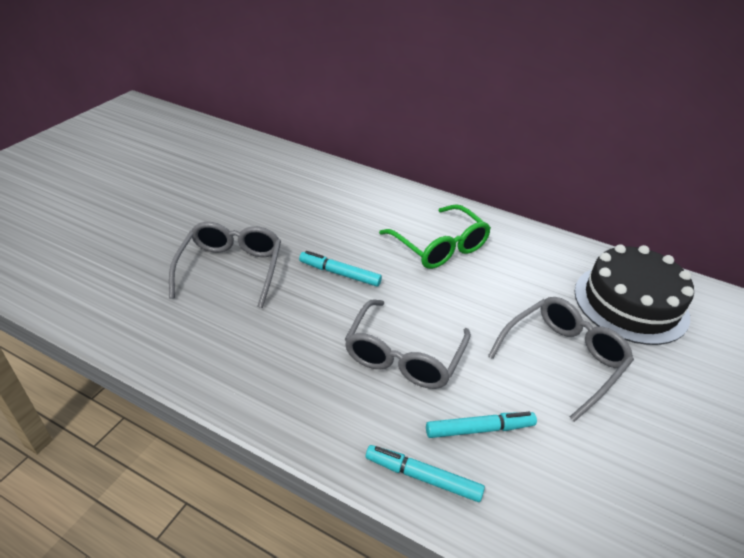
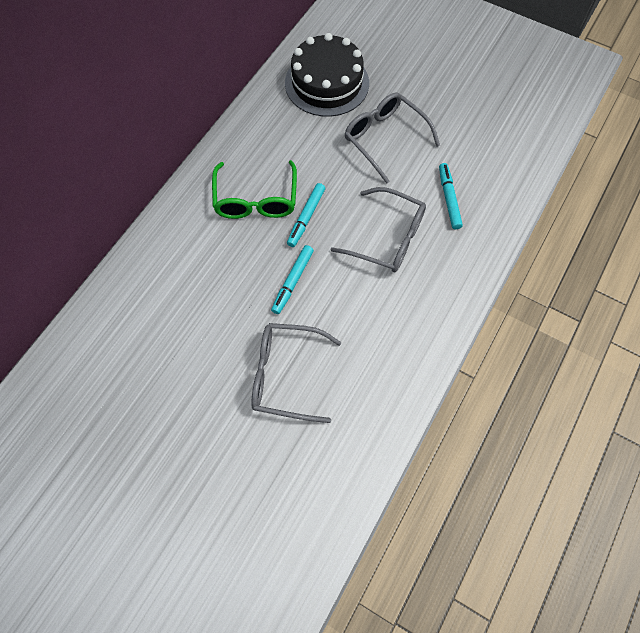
camera: 85 degrees left, 25 degrees up
(423, 477) = (487, 235): turquoise marker -> turquoise marker (306, 217)
(440, 247) = (256, 200): green glasses -> green glasses turned 120 degrees clockwise

